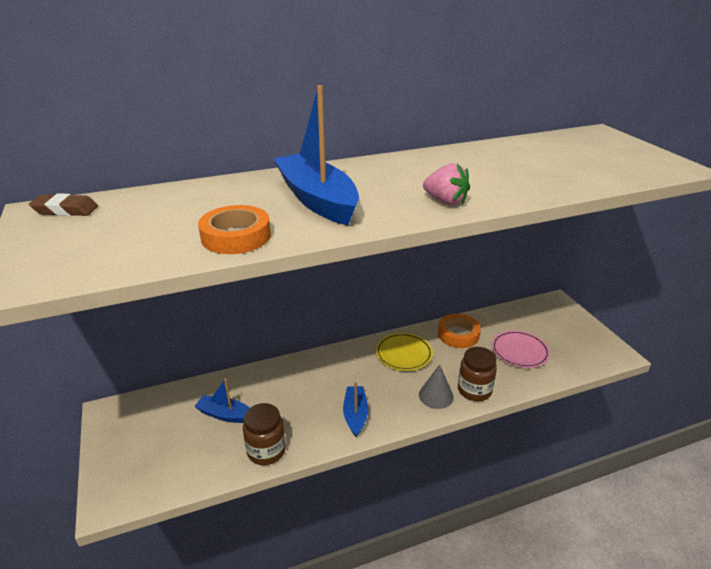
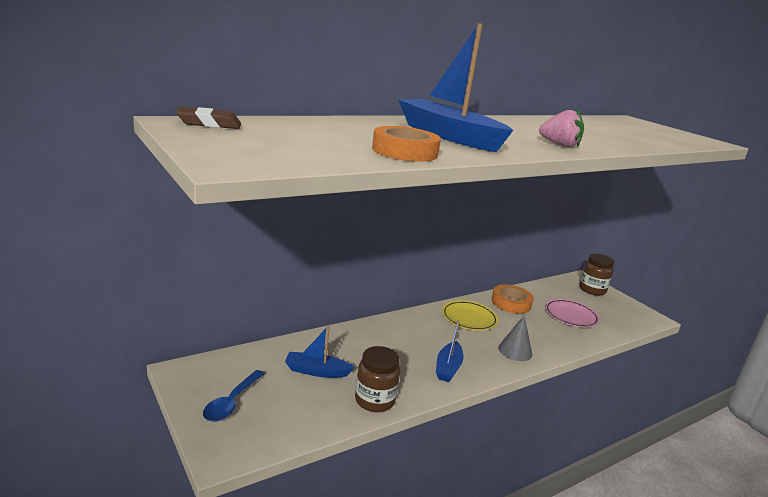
camera: 15 degrees left, 10 degrees down
(137, 447) = (231, 402): none -> blue spoon
(355, 415) = (448, 368): blue boat -> blue boat turned 150 degrees counterclockwise
(474, 390) = (547, 346): brown jar -> brown jar (592, 290)

